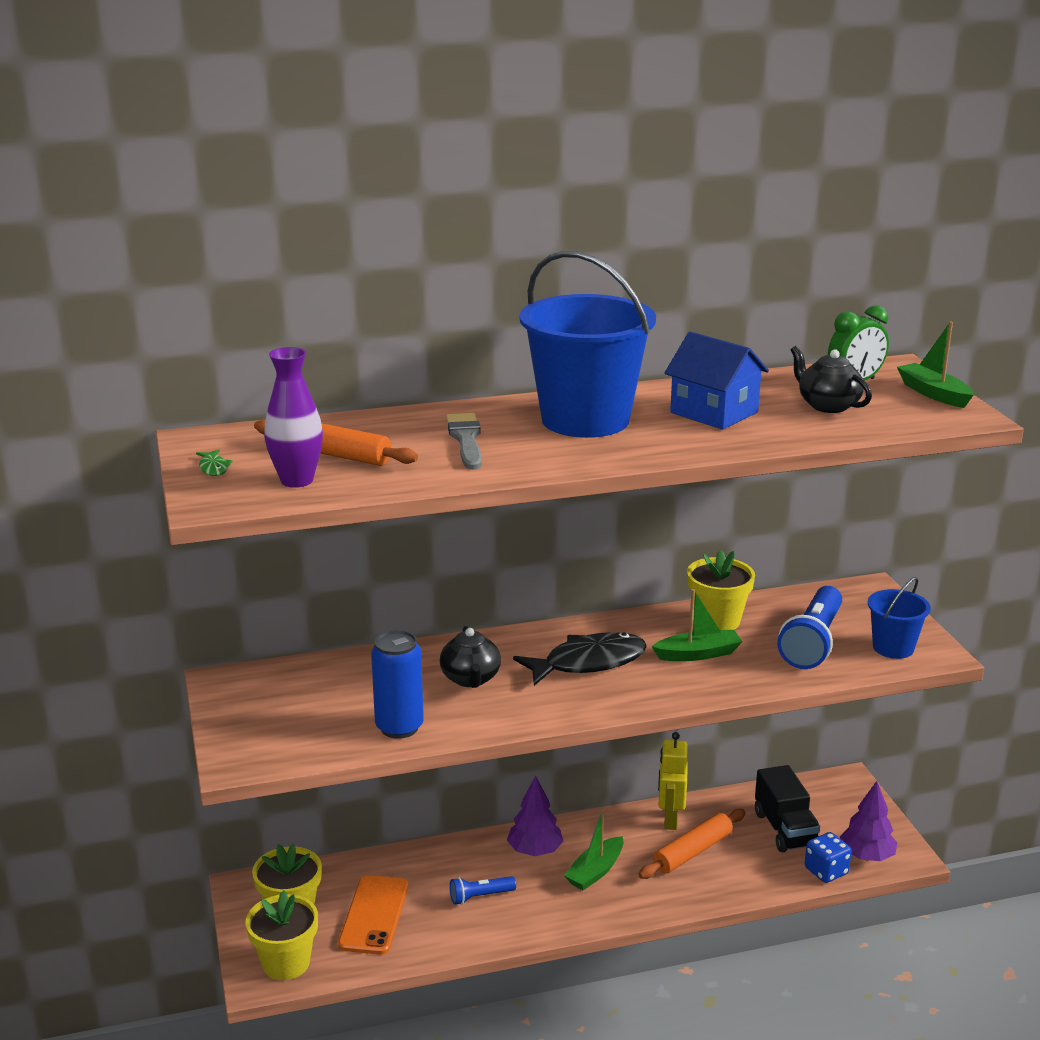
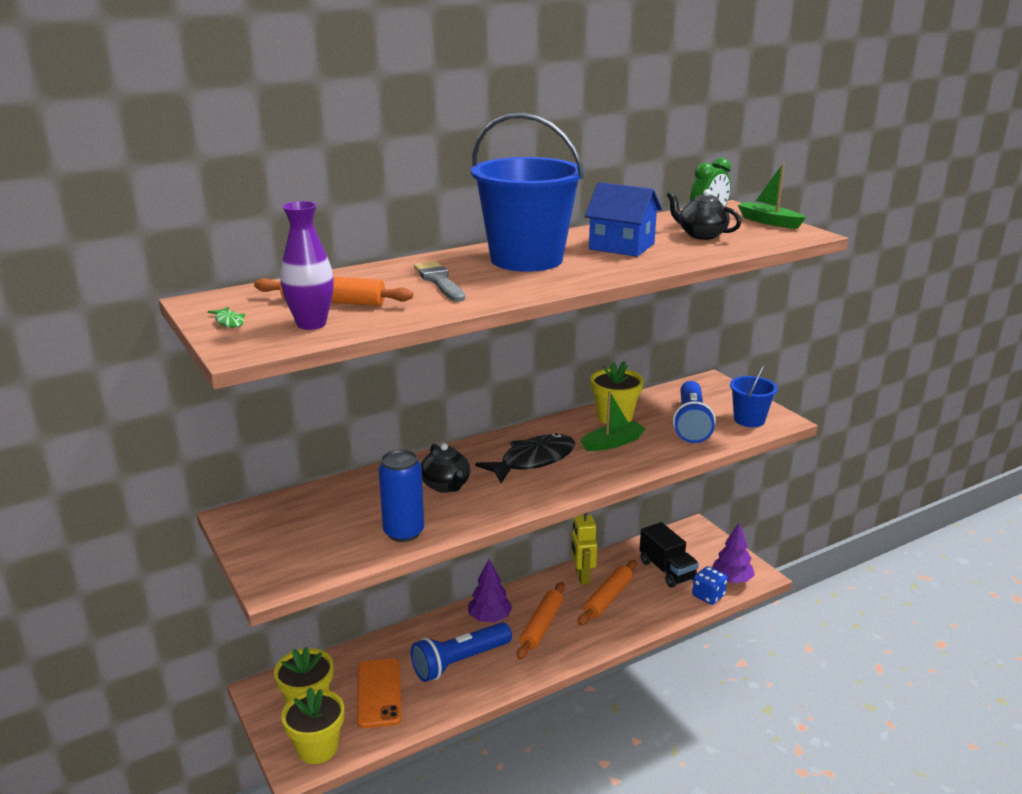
camera: 15 degrees left, 0 degrees up
(480, 896) = (460, 662): blue flashlight -> blue flashlight, size x1.94
(595, 871) = (541, 626): green boat -> orange rolling pin

